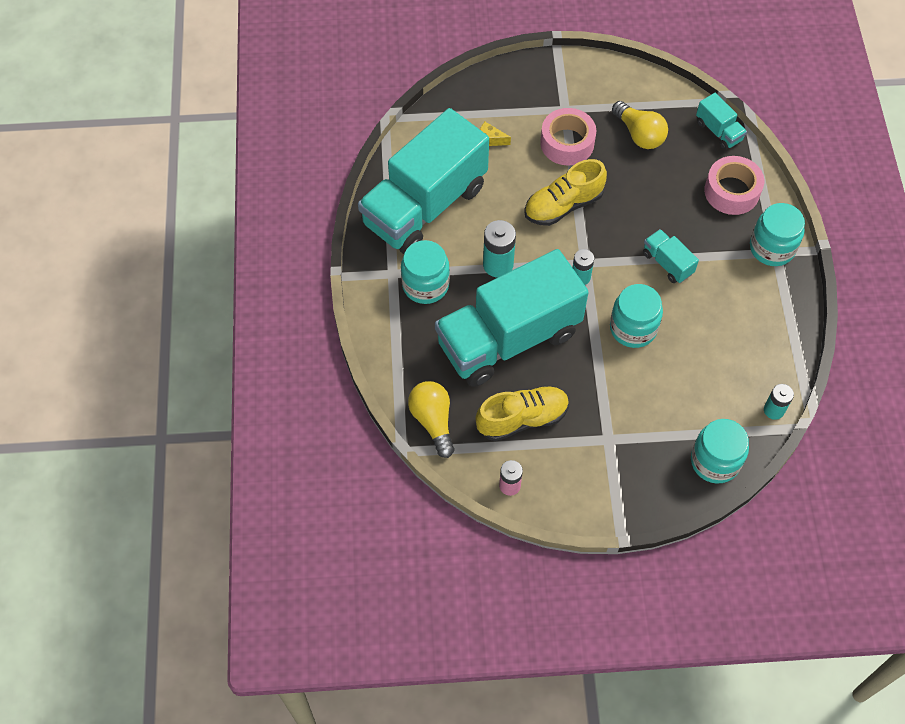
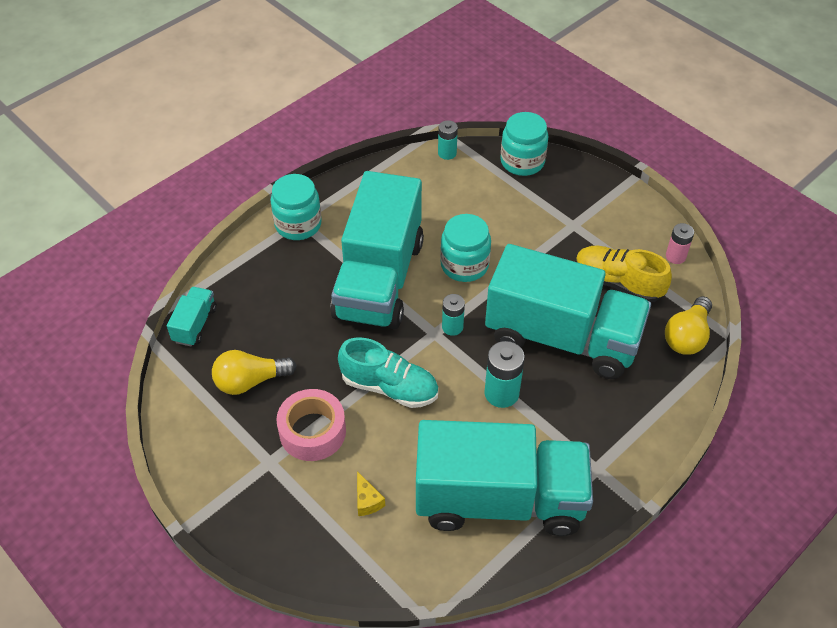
camera: 130 degrees left, 10 degrees down
(425, 285) = (579, 433): turquoise jar -> none
(563, 205) = (389, 387): yellow shoe -> turquoise shoe
(639, 134) = (250, 381): yellow light bulb -> yellow light bulb turned 120 degrees counterclockwise
(667, 263) = (379, 279): turquoise truck -> turquoise truck, size x2.49
(731, 191) = (260, 279): pink tape -> none

